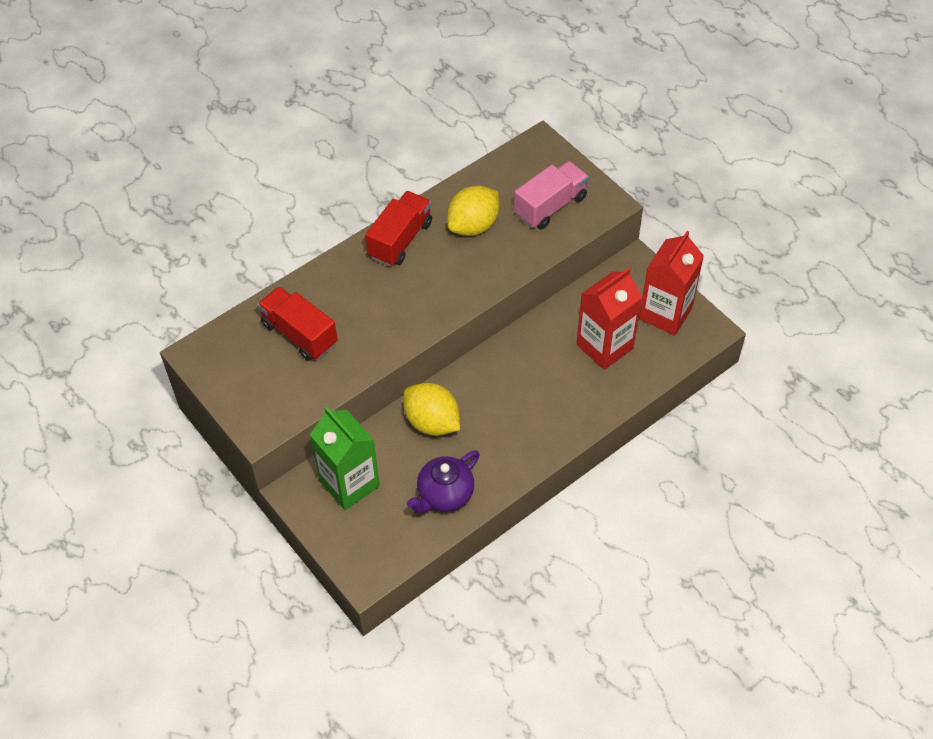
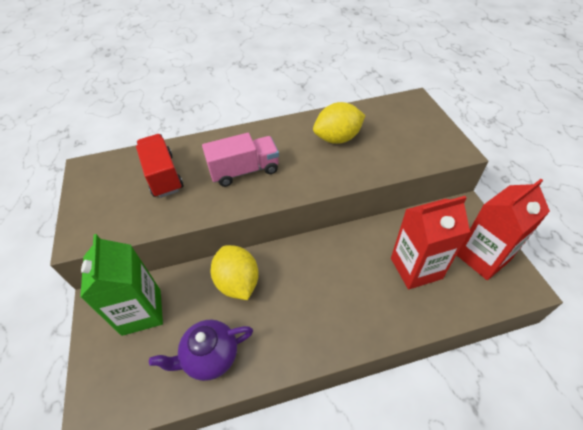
camera: 25 degrees right, 5 degrees down
(400, 240) = (278, 134): red truck -> none
(550, 206) = (406, 141): pink truck -> pink truck (244, 171)

